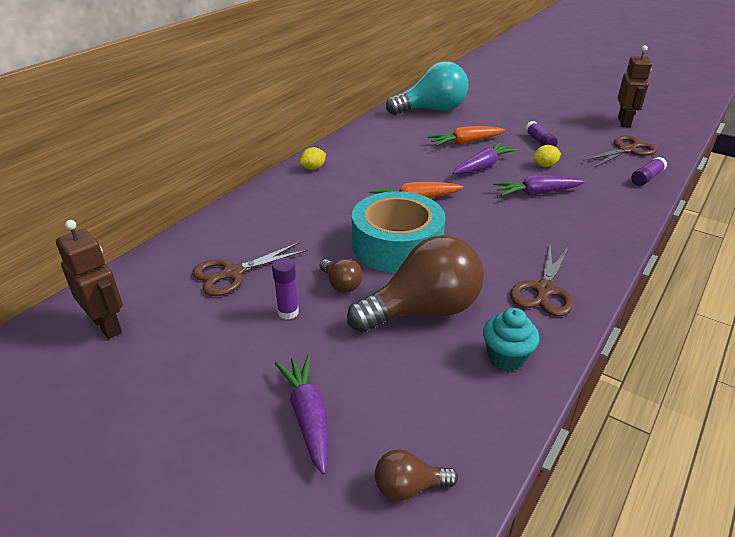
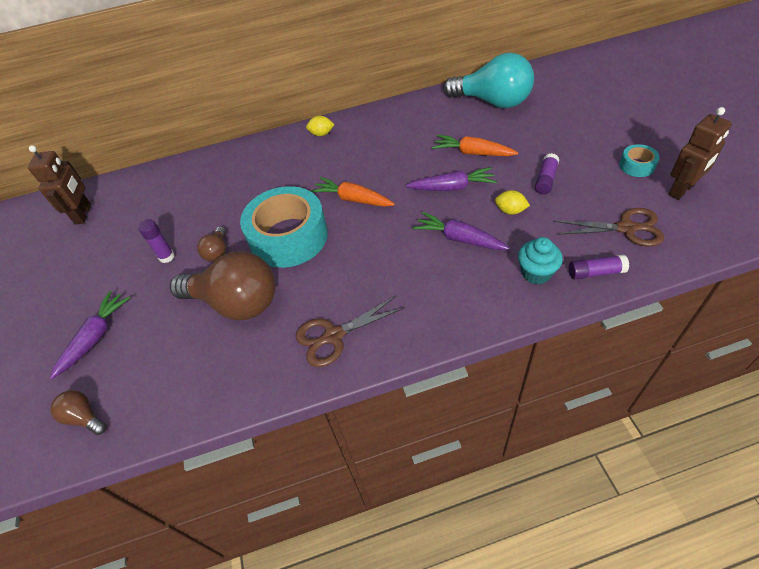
camera: 45 degrees right, 15 degrees up
(232, 273) = (173, 208): brown scissors -> none
(506, 358) = (236, 373): turquoise cupcake -> turquoise cupcake (536, 273)
(581, 118) = (636, 165): none -> turquoise tape

